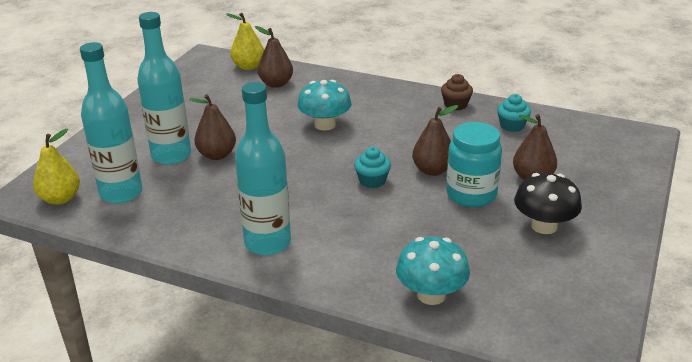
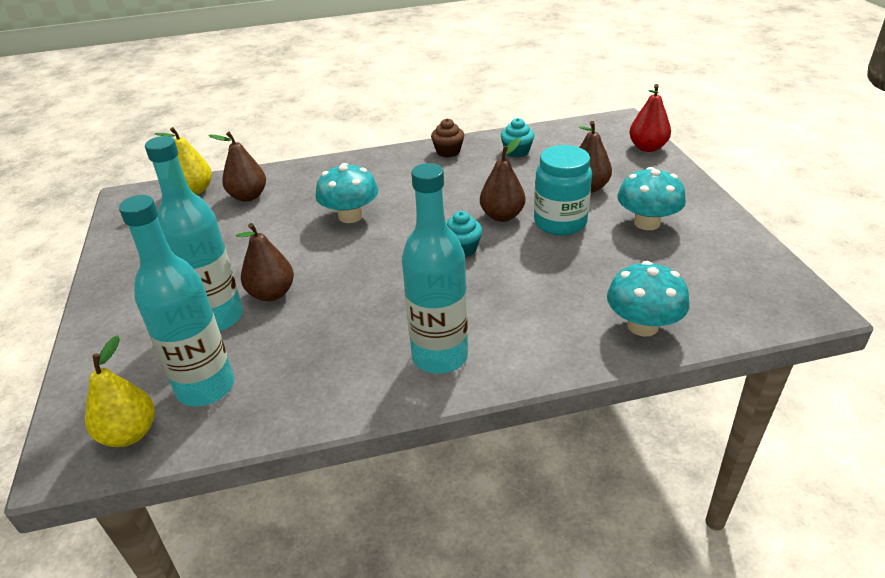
camera: 35 degrees left, 5 degrees up
(544, 226) = (647, 223): black mushroom -> turquoise mushroom
(636, 167) = (647, 147): none -> red pear

